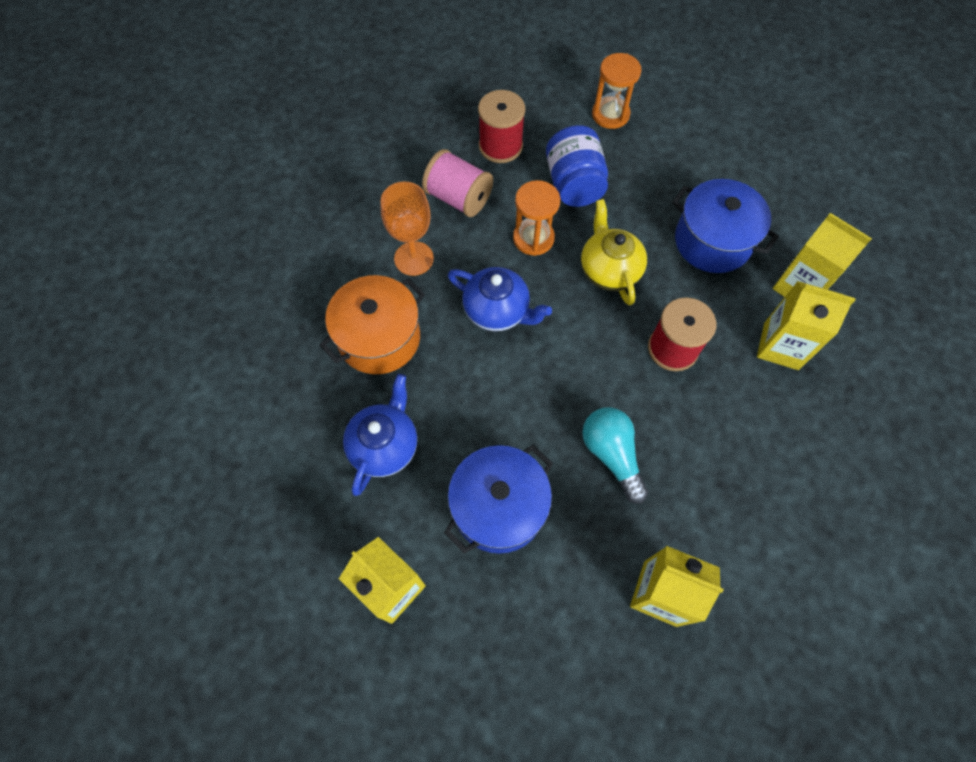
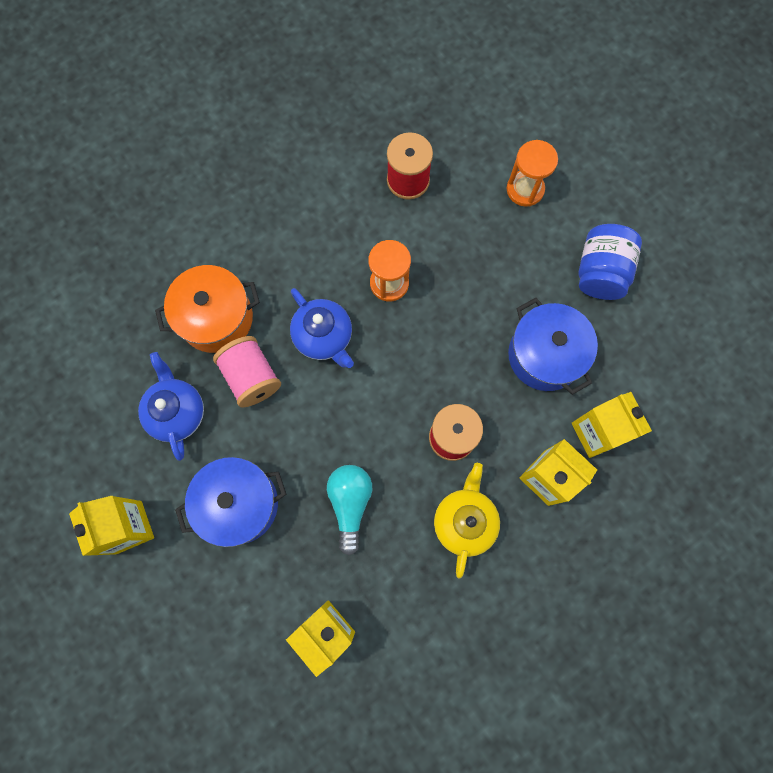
camera: 25 degrees right, 10 degrees up
(384, 445) = (177, 412): blue teapot -> blue teapot turned 60 degrees counterclockwise
(414, 258) = (279, 258): orange goblet -> none
(459, 198) = (345, 216): pink spool -> pink spool (252, 377)
(574, 184) = (453, 246): blue jar -> blue jar (600, 272)
(609, 270) = (438, 341): yellow teapot -> yellow teapot (464, 521)

